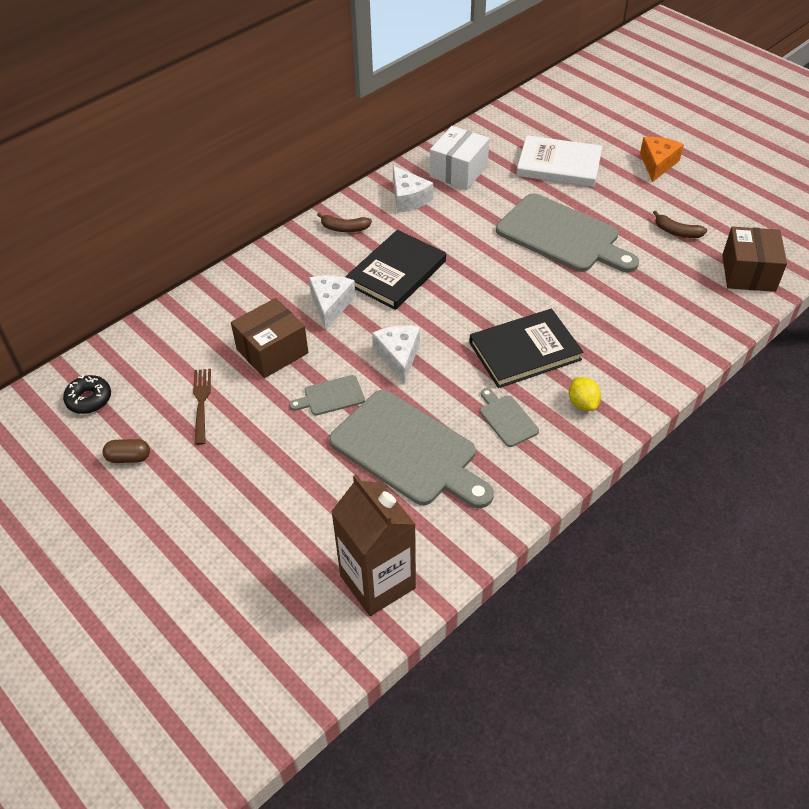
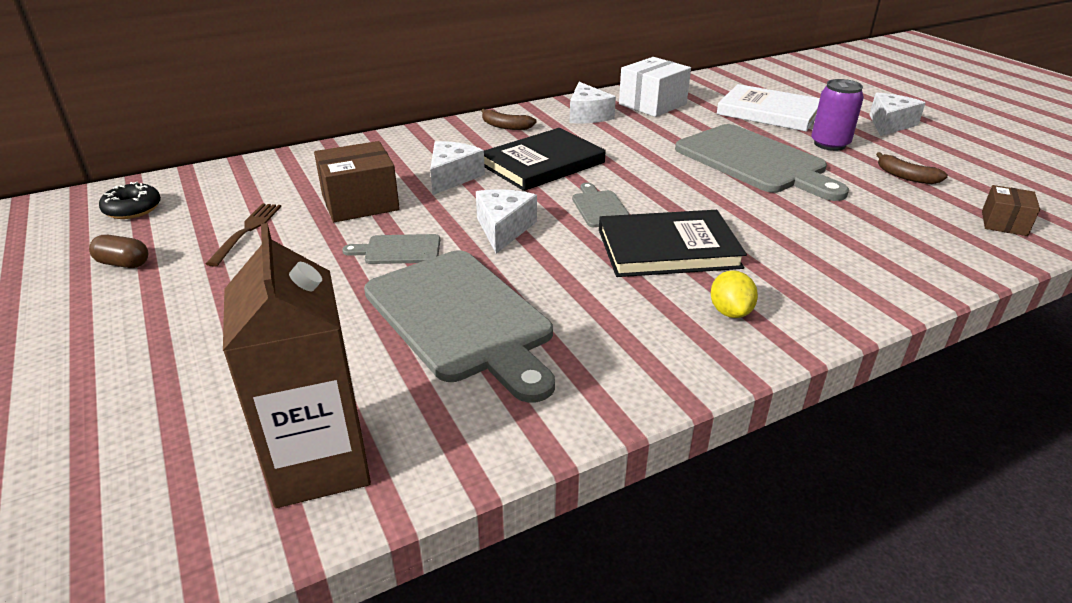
camera: 15 degrees right, 15 degrees down
(506, 419) = (614, 309): grey cutting board -> grey cutting board (599, 207)
(615, 201) = (829, 144): none -> purple can
(657, 164) = (889, 124): orange cheese -> white cheese
(748, 273) = (1004, 223): brown box -> brown box, size x0.59

